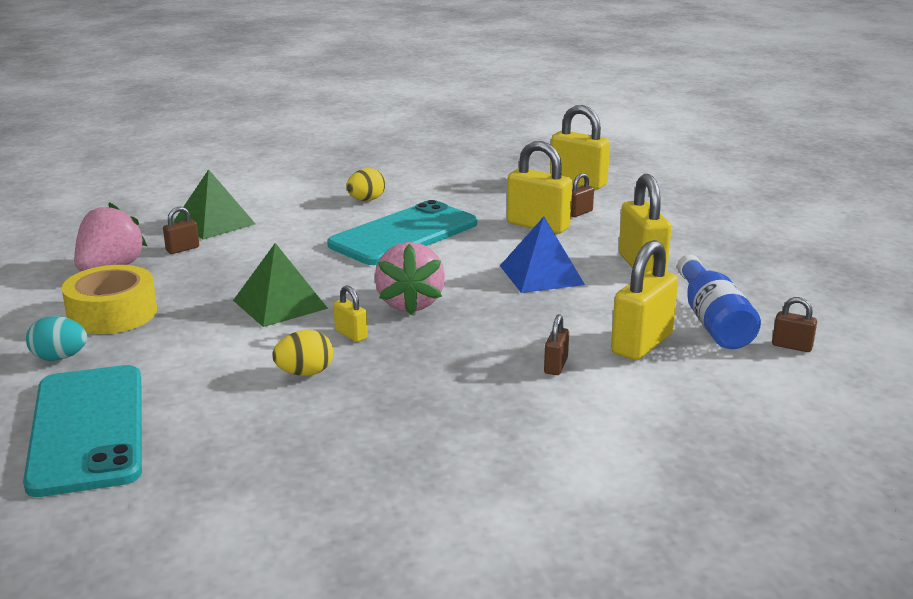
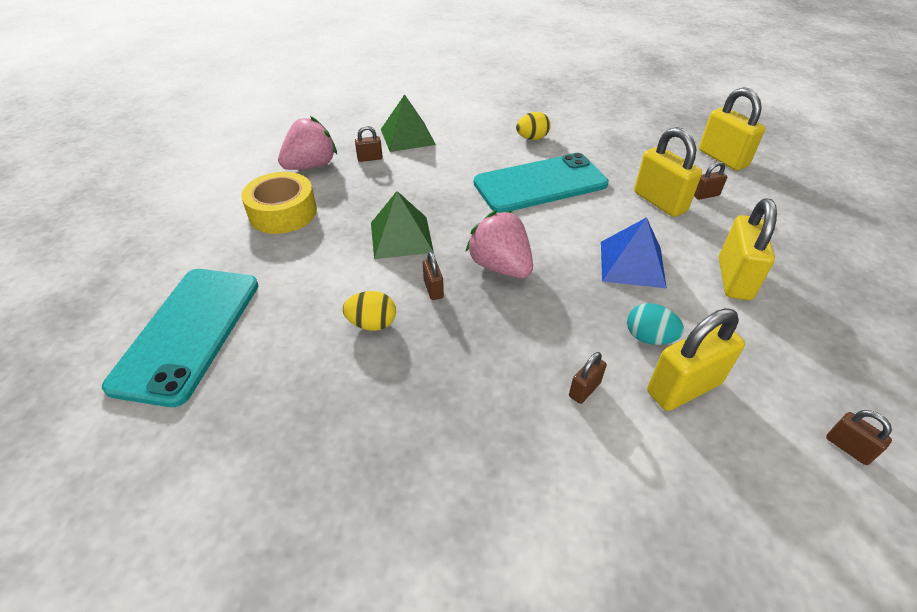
camera: 25 degrees right, 20 degrees up
(59, 358) = (221, 249): turquoise egg -> turquoise egg (649, 338)
(351, 334) = (433, 289): yellow padlock -> brown padlock
(410, 303) = (500, 266): pink strawberry -> pink strawberry turned 120 degrees clockwise
(712, 320) = (773, 378): blue bottle -> none

